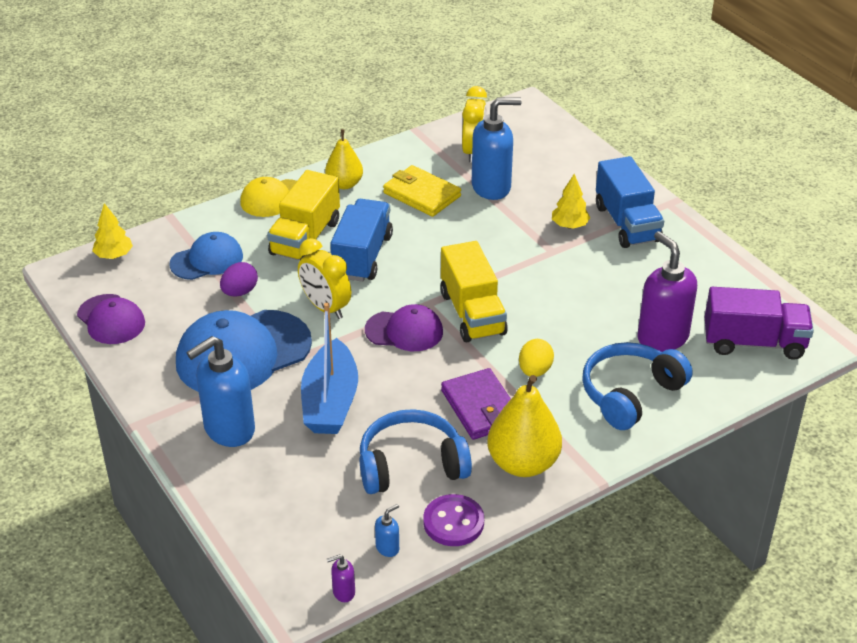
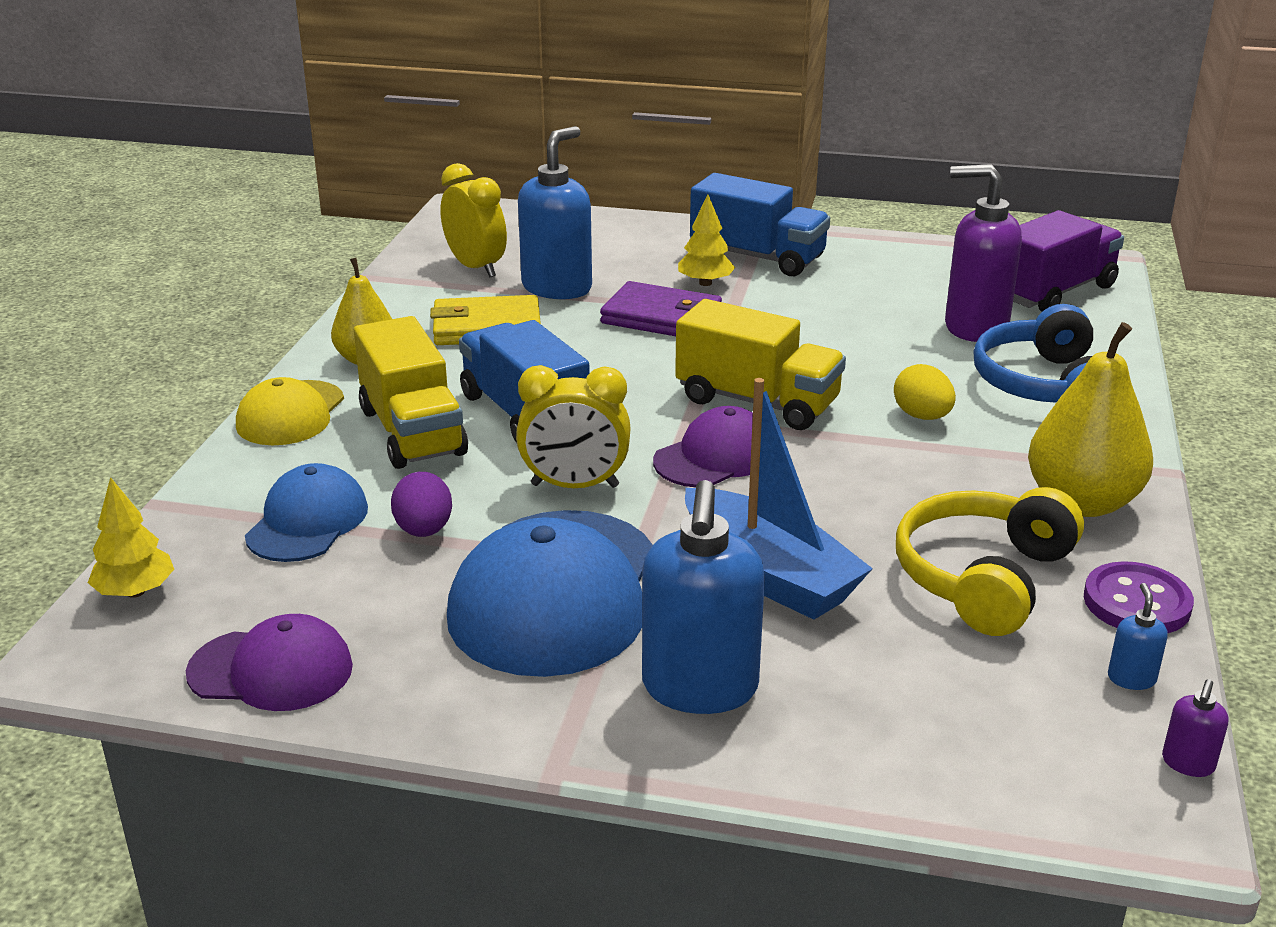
camera: 45 degrees left, 10 degrees down
(411, 465) = (983, 578): blue headphones -> yellow headphones
(481, 408) = (939, 479): purple wallet -> purple wallet (661, 317)

